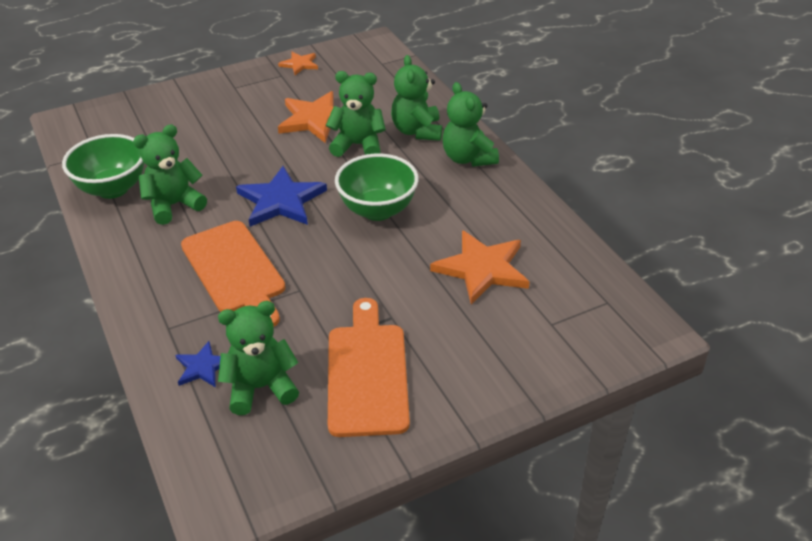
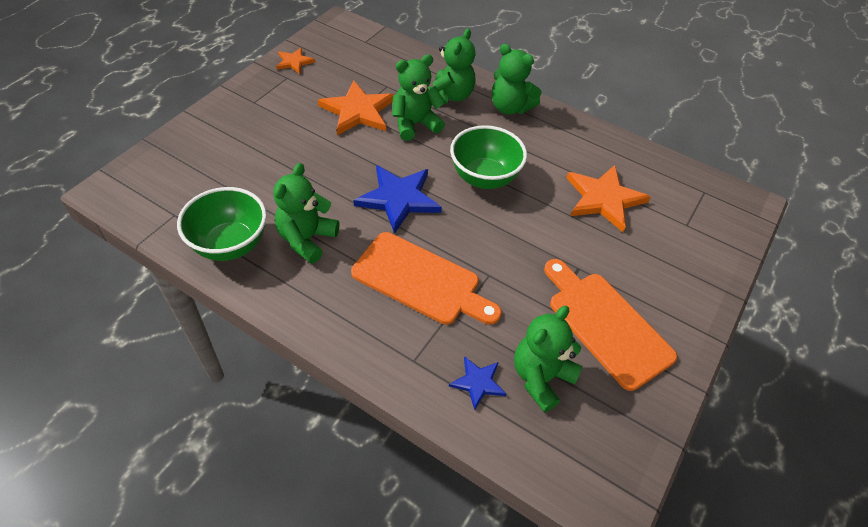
camera: 35 degrees left, 10 degrees up
(417, 131) = (450, 96): green teddy bear -> green teddy bear turned 120 degrees counterclockwise

